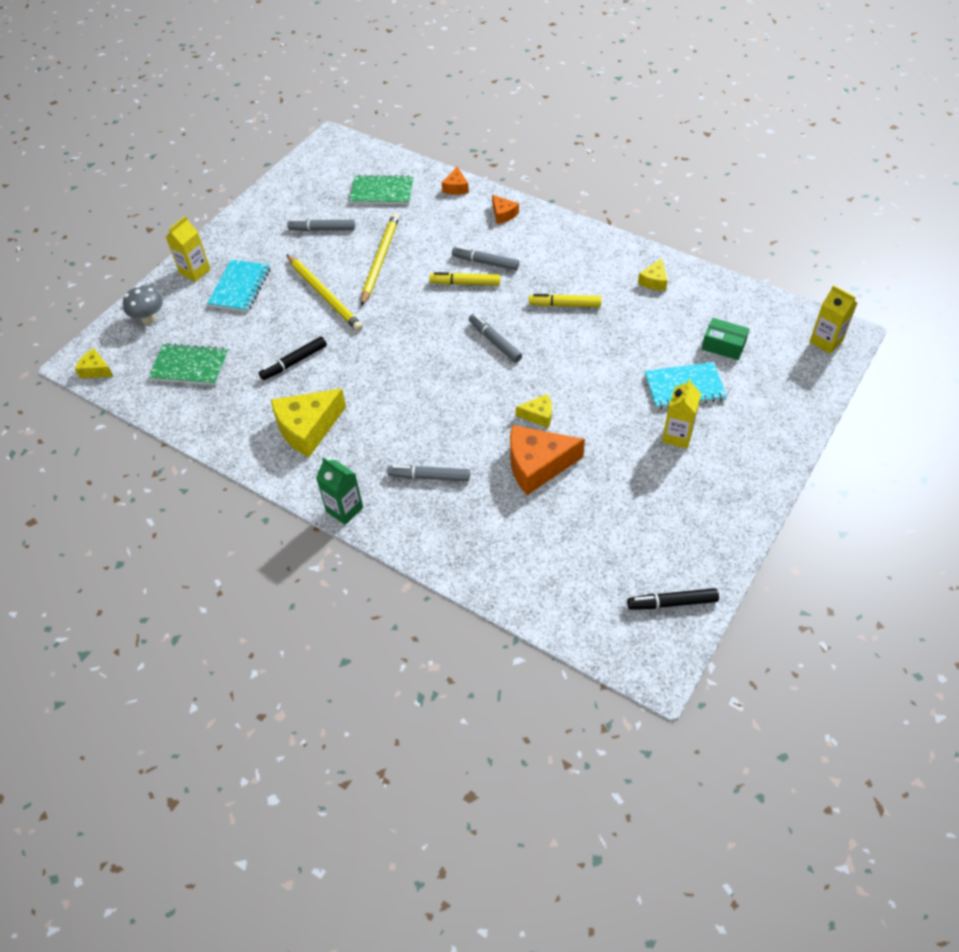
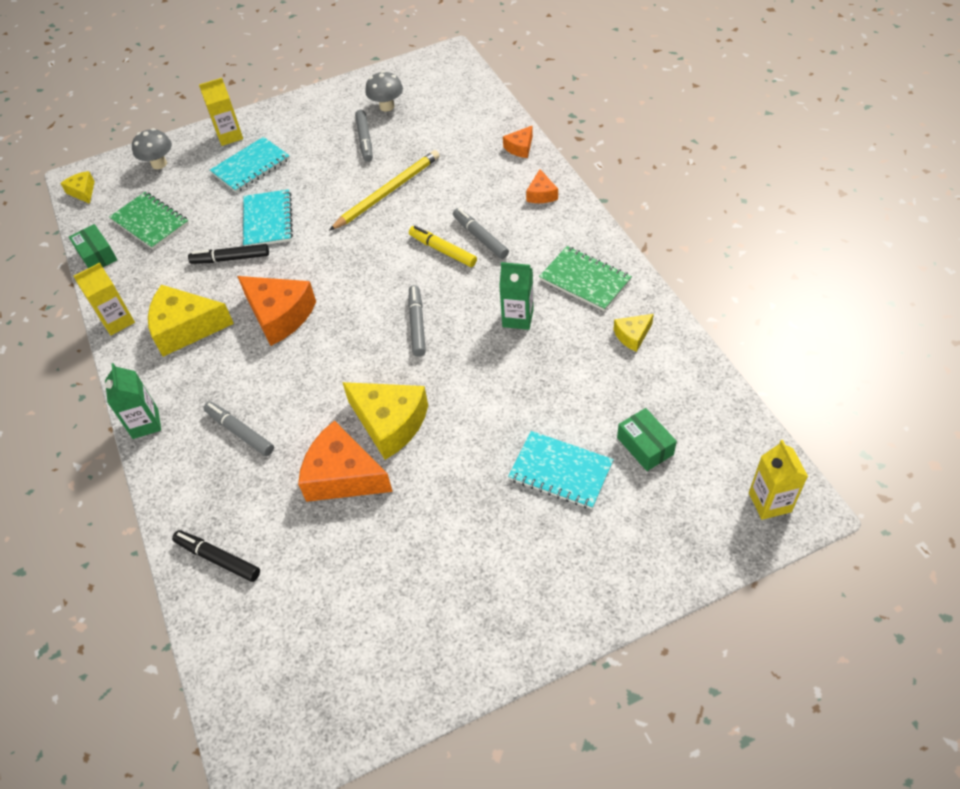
camera: 35 degrees right, 0 degrees up
(166, 412) = (97, 255): none -> green box
(298, 321) = (268, 220): none -> turquoise notebook
(316, 197) = (387, 106): none -> grey mushroom
(322, 229) = (365, 140): grey marker -> grey marker turned 135 degrees counterclockwise
(324, 295) = (311, 205): yellow pencil -> none
(379, 384) = (279, 315): none -> orange cheese
(382, 192) = (448, 124): green notebook -> green notebook (585, 280)
(538, 415) = (390, 423): yellow cheese -> yellow cheese, size x1.98
(565, 305) = (518, 318): yellow marker -> green carton
(672, 602) = (337, 706): black marker -> black marker (218, 558)
(677, 436) = (505, 522): yellow carton -> yellow carton (117, 321)

